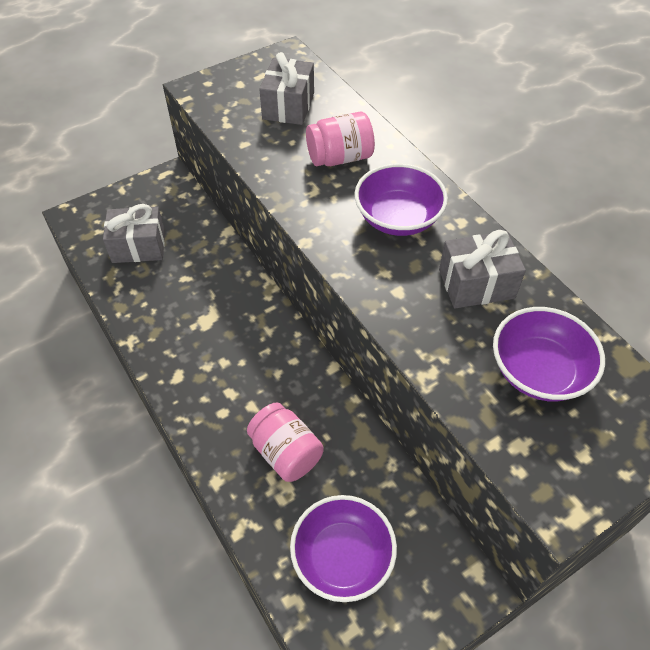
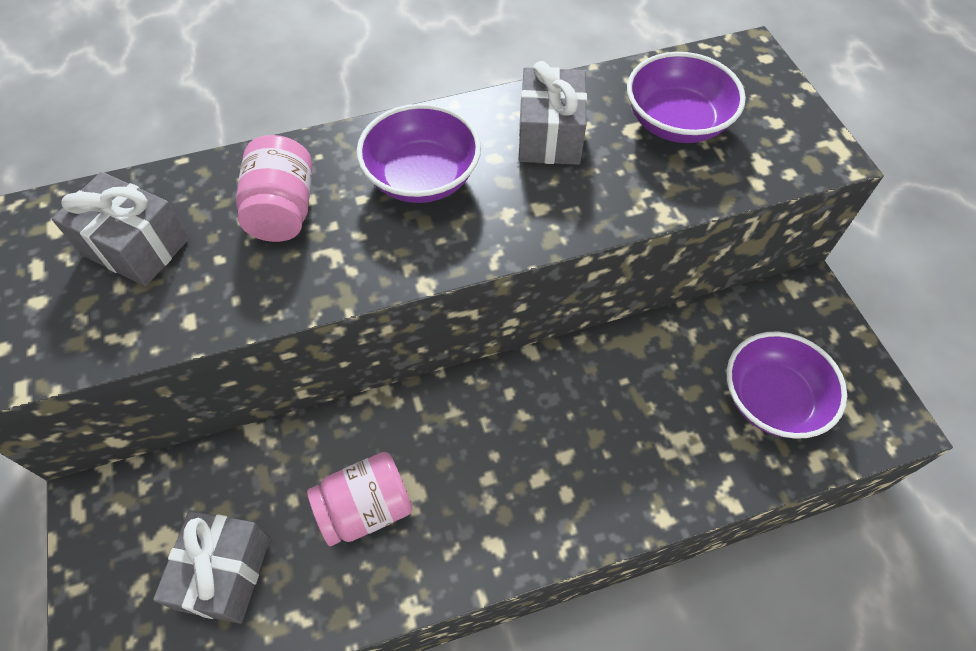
camera: 75 degrees left, 5 degrees up
(286, 452) = (638, 429): pink jar -> pink jar (366, 508)

